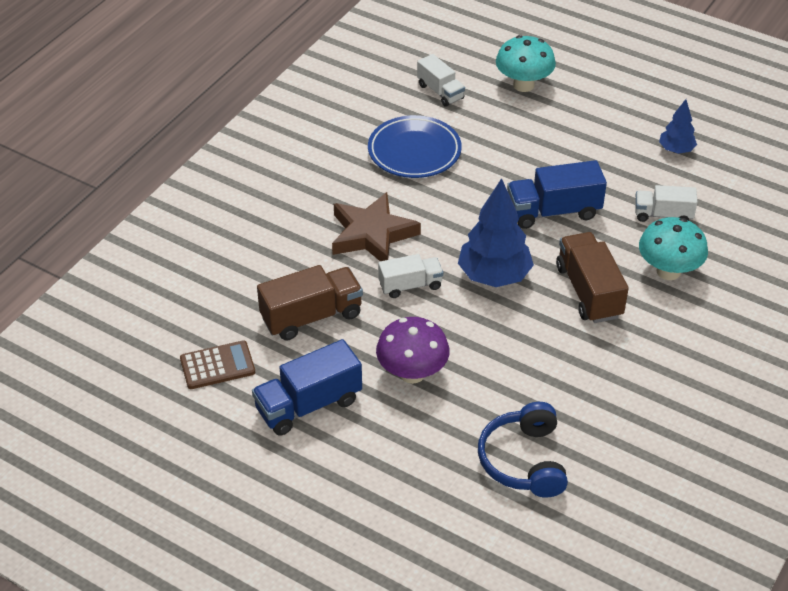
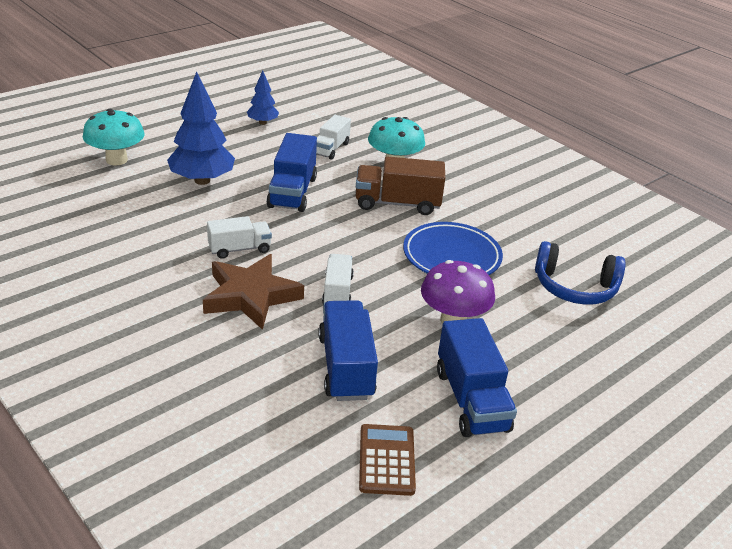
camera: 75 degrees left, 10 degrees down
(311, 316) = (346, 367): brown truck -> blue truck
(414, 151) = (151, 240): blue plate -> blue plate (451, 256)
(440, 92) = (79, 202): white truck -> white truck (239, 249)
(494, 276) = (352, 242): blue tree -> blue tree (202, 180)

